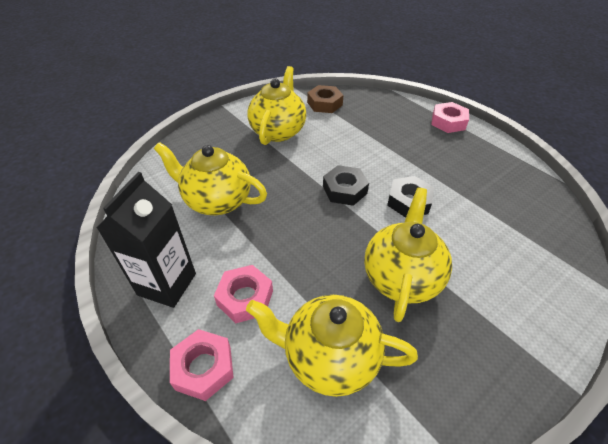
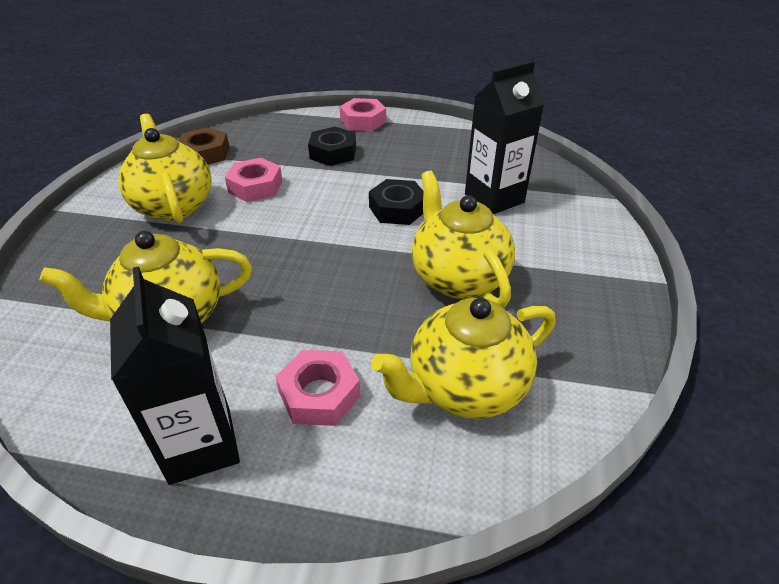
camera: 40 degrees left, 5 degrees down
(203, 368) = (346, 493): pink nut -> pink nut (255, 186)
(344, 190) = (321, 229): black nut -> black nut (333, 153)
(492, 232) = (494, 198): none -> black carton

